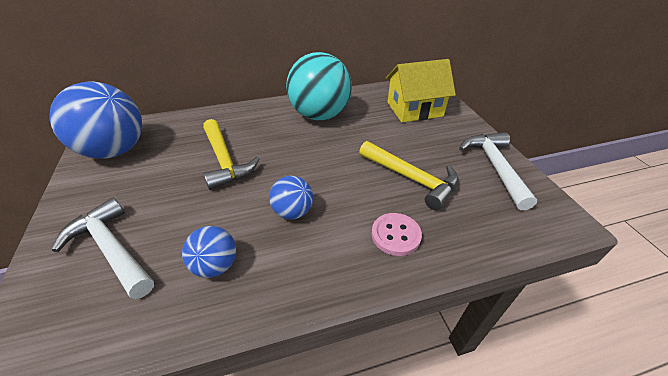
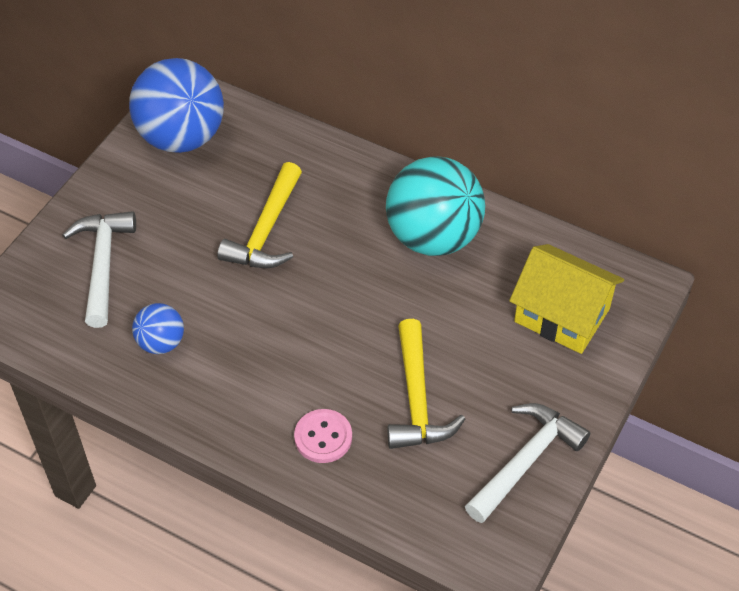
camera: 45 degrees right, 10 degrees up
(293, 212) = (266, 342): blue ball -> none

